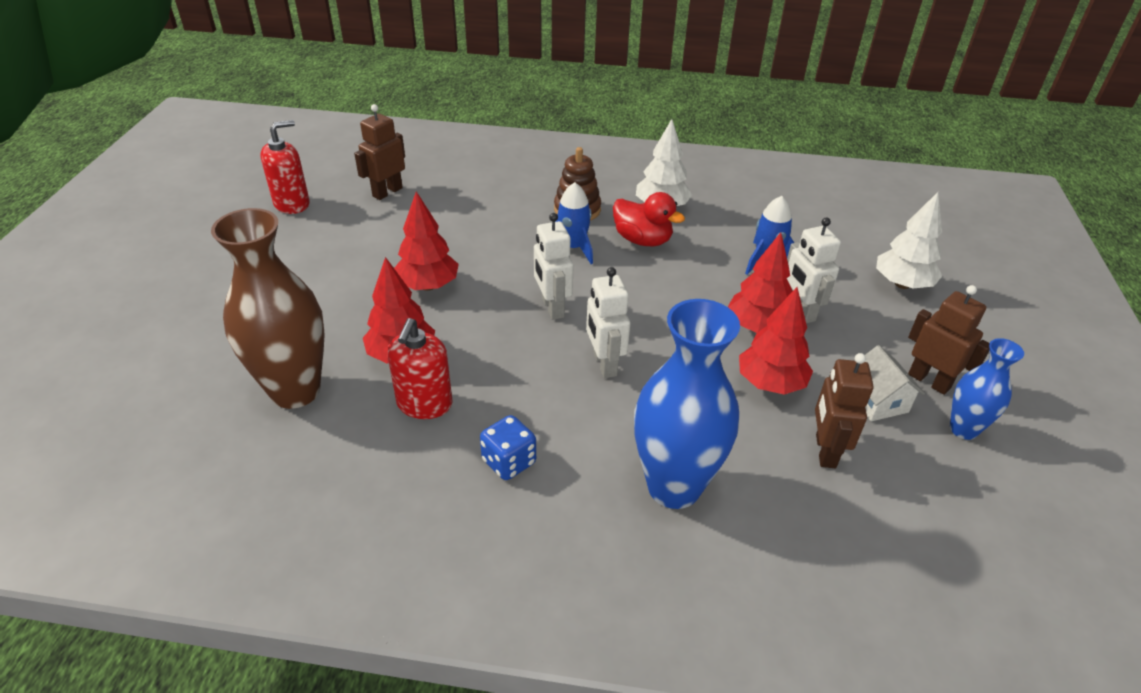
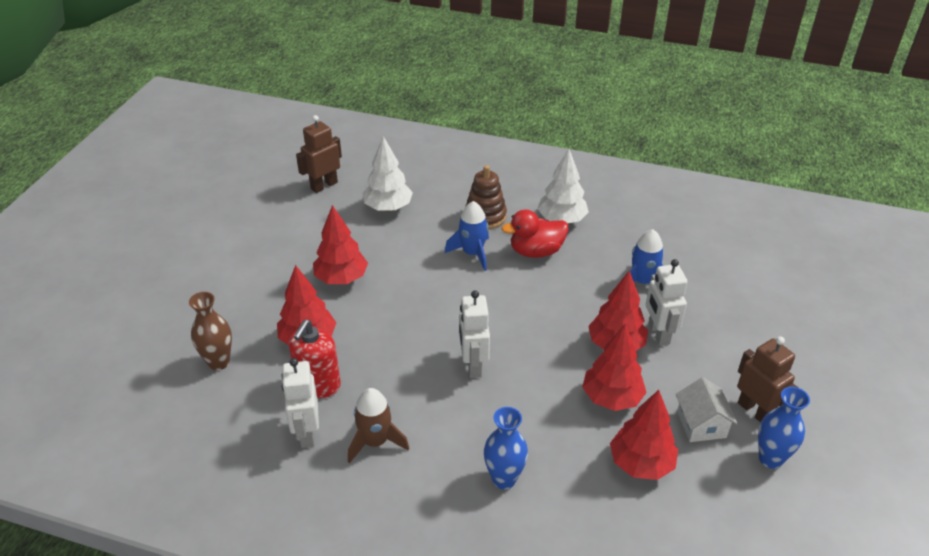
camera: 10 degrees right, 0 degrees up
(292, 204) = (242, 191): red soap dispenser -> none
(295, 391) = (219, 362): brown vase -> brown vase, size x0.54
(509, 462) = (375, 442): blue dice -> brown rocket
(552, 308) = (441, 309): white robot -> white robot (306, 433)
(642, 240) = (536, 251): red duck -> red duck turned 120 degrees clockwise
(674, 487) = (504, 479): blue vase -> blue vase, size x0.54
(825, 451) = (641, 463): brown robot -> red tree
(902, 284) = (762, 316): white tree -> white tree (388, 207)

